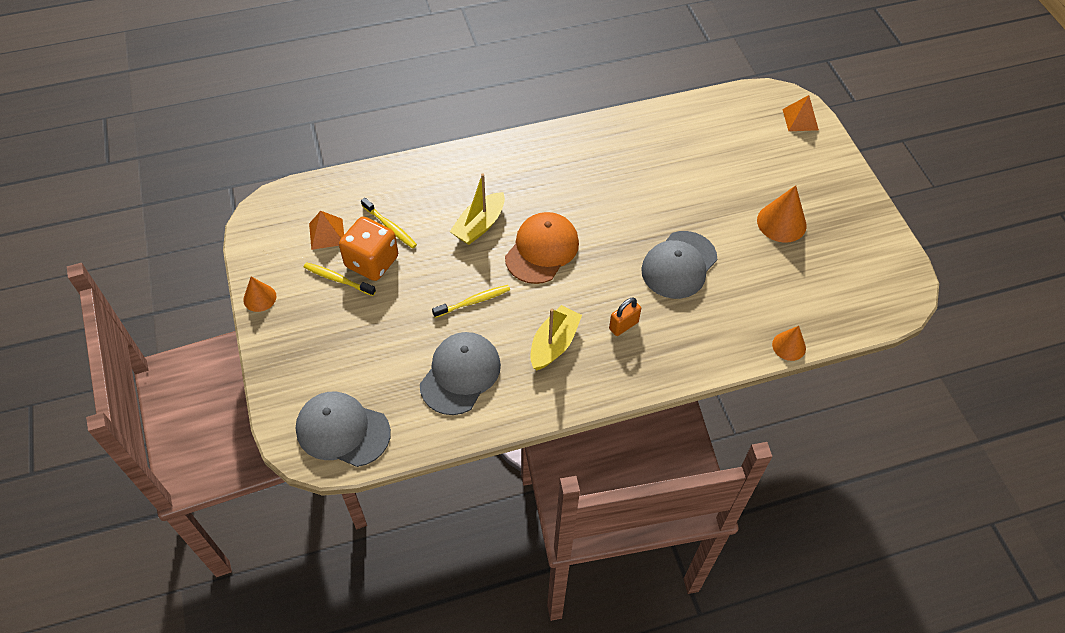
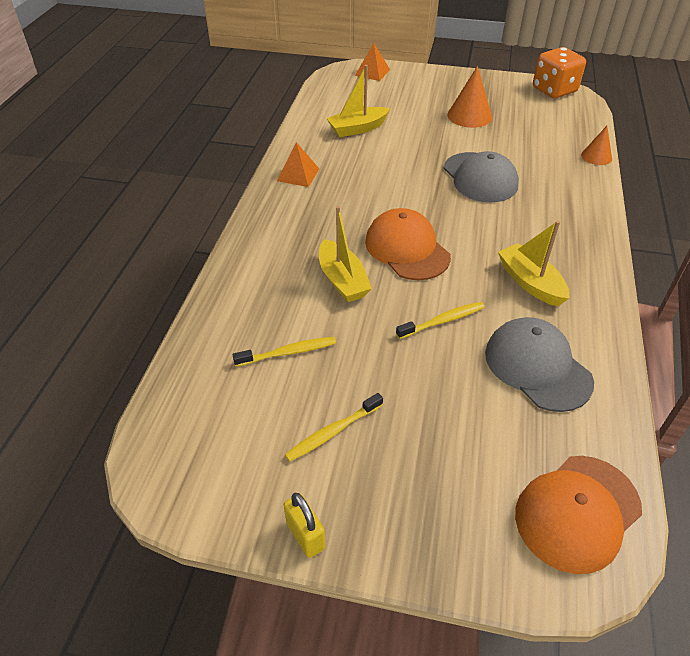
camera: 60 degrees left, 10 degrees down
(259, 298) = (305, 535): orange cone -> yellow padlock
(327, 234) = (251, 417): orange pyramid -> orange pyramid (298, 174)
(342, 430) = (577, 512): grey cap -> orange cap
(372, 262) = (328, 388): orange dice -> orange dice (554, 90)
(473, 301) = (442, 321): yellow toothbrush -> yellow toothbrush turned 60 degrees clockwise
(623, 325) = (530, 231): orange padlock -> none
(689, 150) = (357, 129): none -> yellow boat

